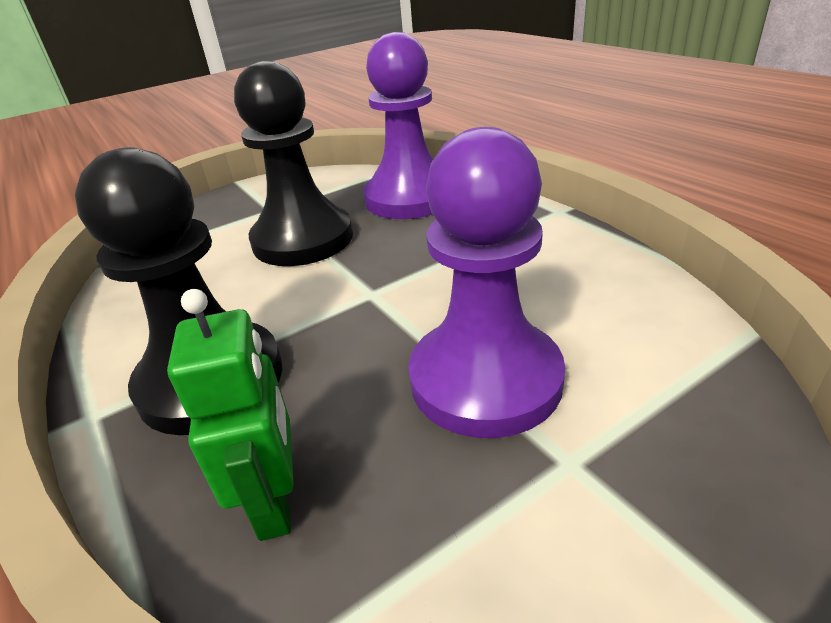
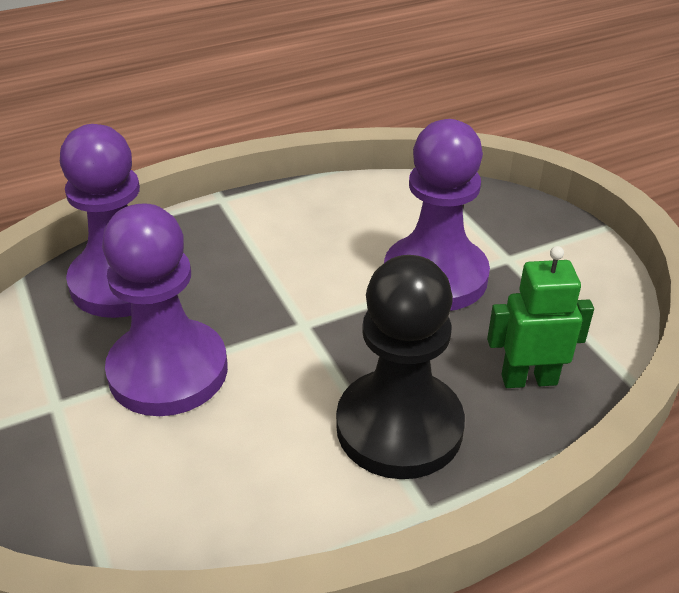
camera: 85 degrees left, 5 degrees up
(303, 239) = (168, 371): black pawn -> purple pawn

